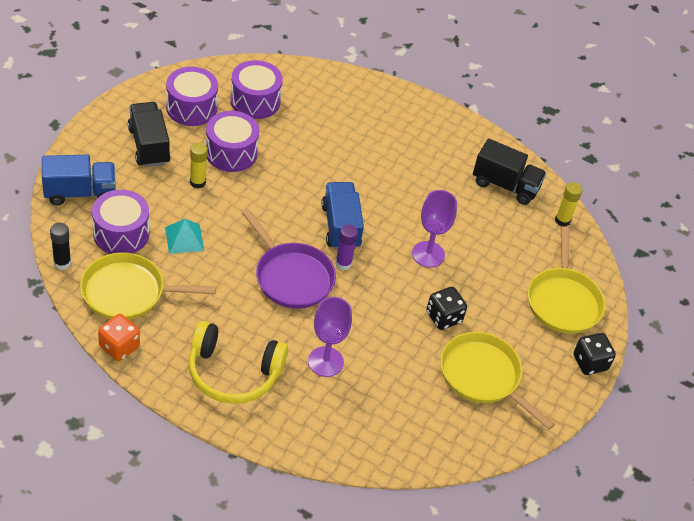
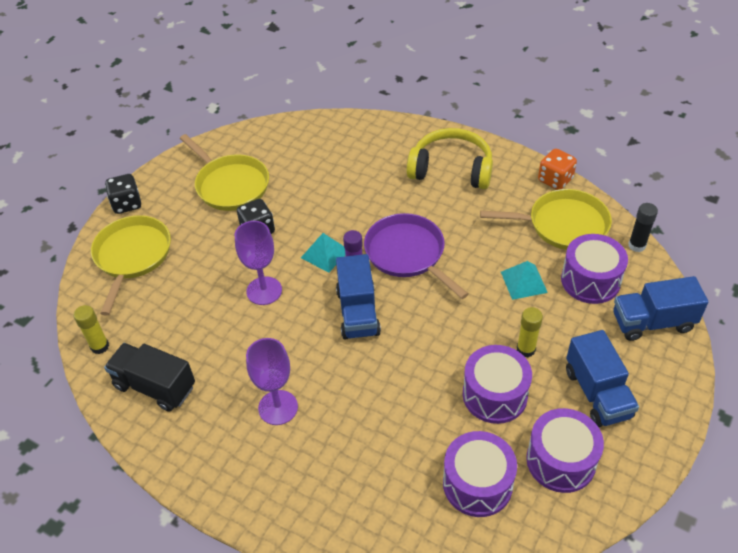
camera: 170 degrees left, 0 degrees up
(148, 146) = (597, 393): black truck -> blue truck
(325, 362) = (371, 184): purple goblet -> purple goblet (278, 407)
(373, 285) = (325, 254): none -> turquoise pyramid

